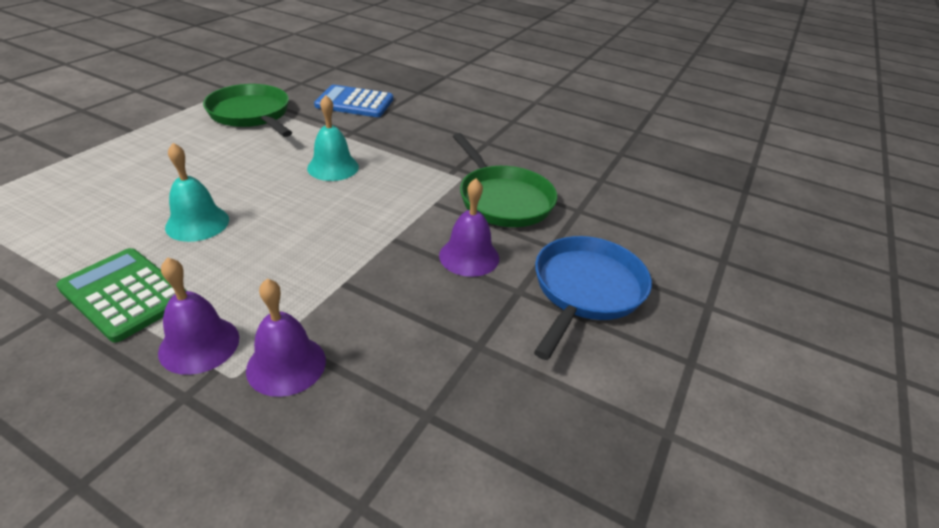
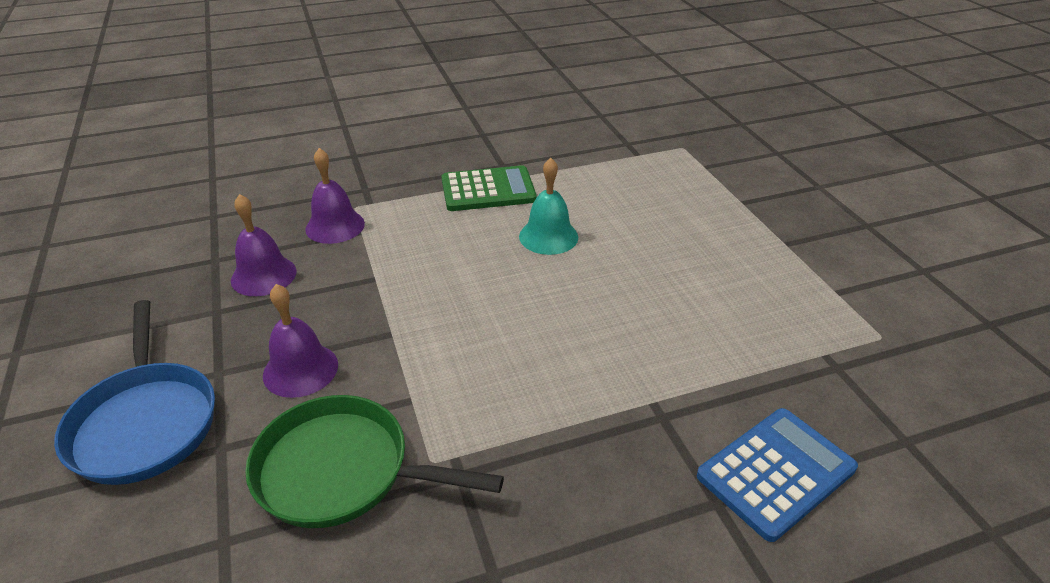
camera: 135 degrees right, 0 degrees up
(199, 344) = (399, 203): purple bell -> purple bell (263, 275)
(251, 115) = (784, 340): green pan -> none
(333, 167) = (573, 353): turquoise bell -> none

